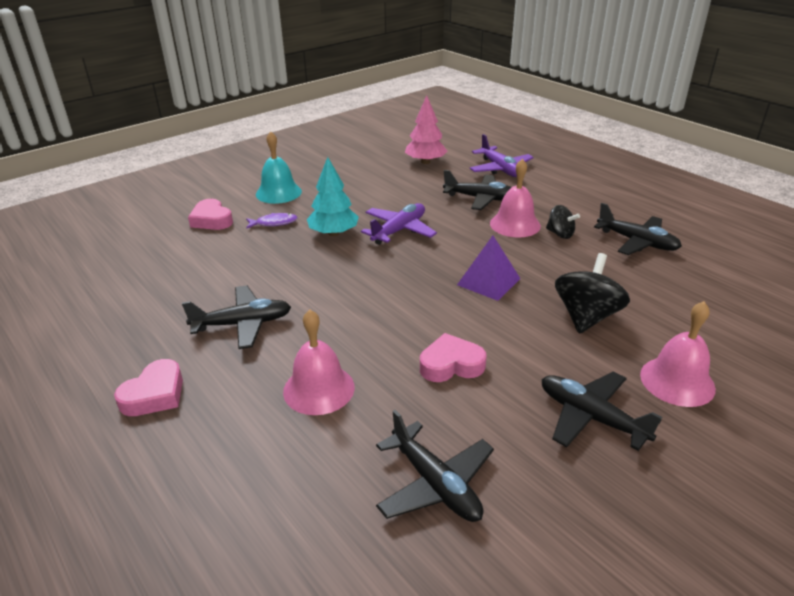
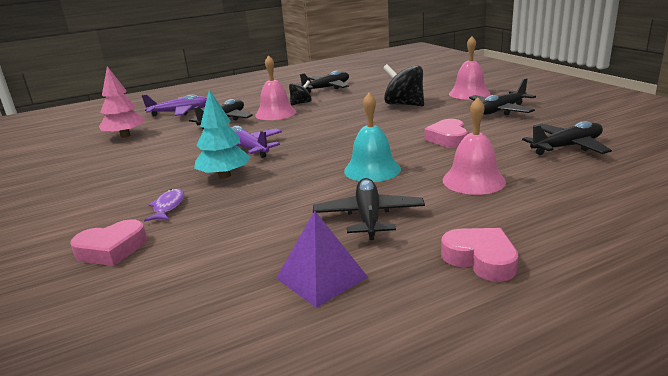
camera: 75 degrees left, 10 degrees down
(278, 192) = (92, 206): turquoise bell -> turquoise bell (372, 169)
(488, 281) = (350, 124): purple pyramid -> purple pyramid (321, 277)

